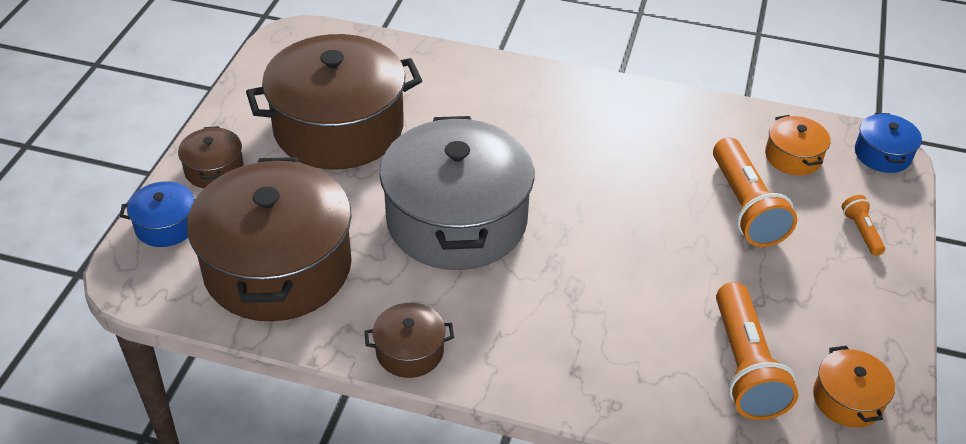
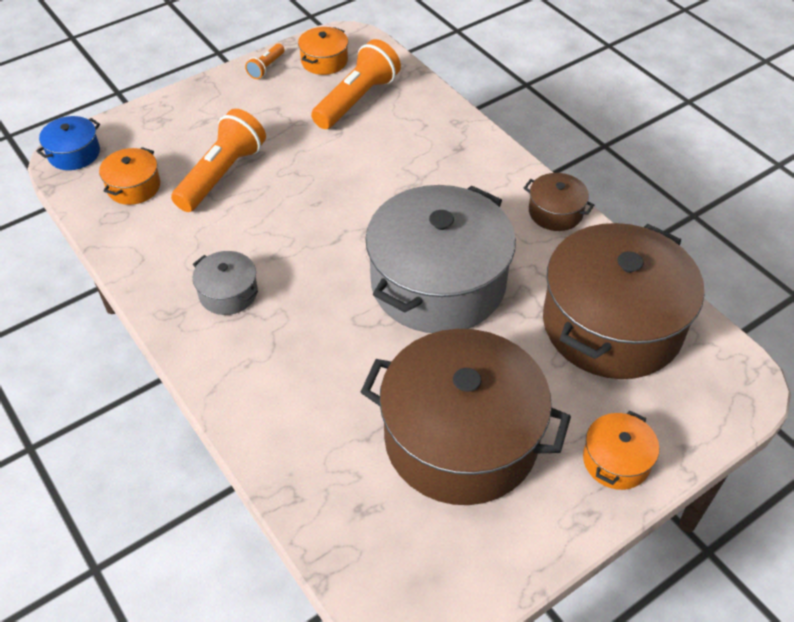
camera: 140 degrees left, 5 degrees up
(166, 225) = (692, 420): blue pot -> none
(214, 169) = (616, 460): brown pot -> orange pot
(606, 126) = (228, 293): none -> grey pot
(861, 231) = (176, 121): orange flashlight -> orange flashlight (266, 67)

